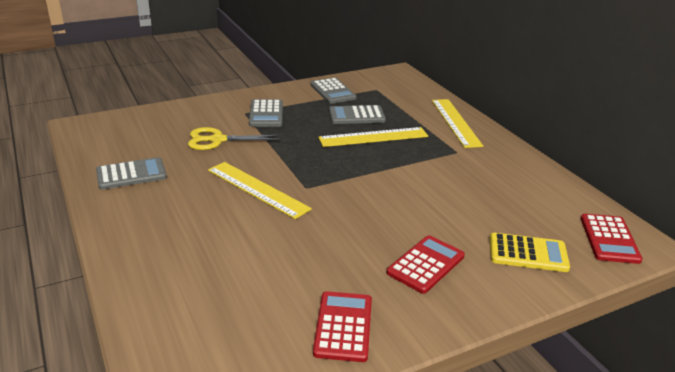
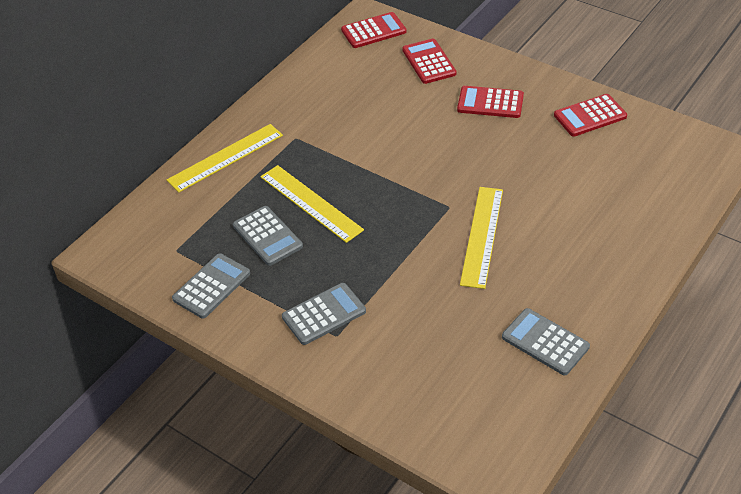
camera: 115 degrees left, 15 degrees up
(217, 140) = (420, 319): yellow scissors -> none
(528, 253) = (429, 62): yellow calculator -> red calculator

